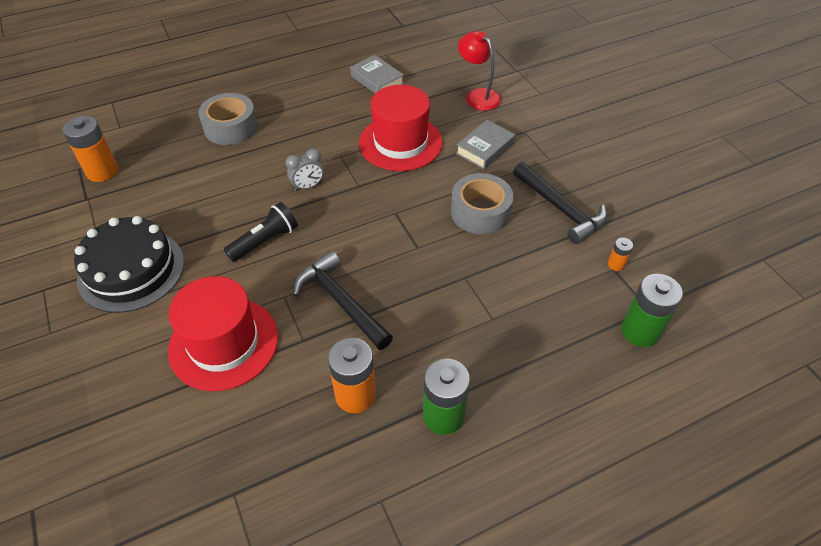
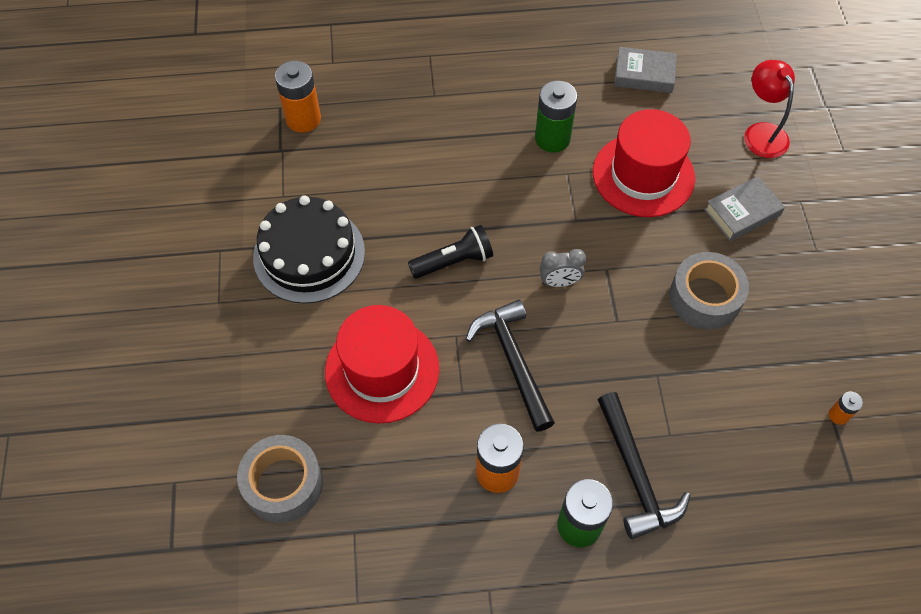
camera: 20 degrees right, 10 degrees up
(231, 127) = (454, 97): grey tape -> grey tape (283, 483)
(308, 186) = (519, 204): grey clock -> grey clock (559, 282)
(377, 80) = (644, 74): grey book -> grey book turned 60 degrees counterclockwise
(560, 209) = (802, 322): black hammer -> black hammer (635, 474)
(640, 331) = (830, 505): green battery -> green battery (552, 138)

